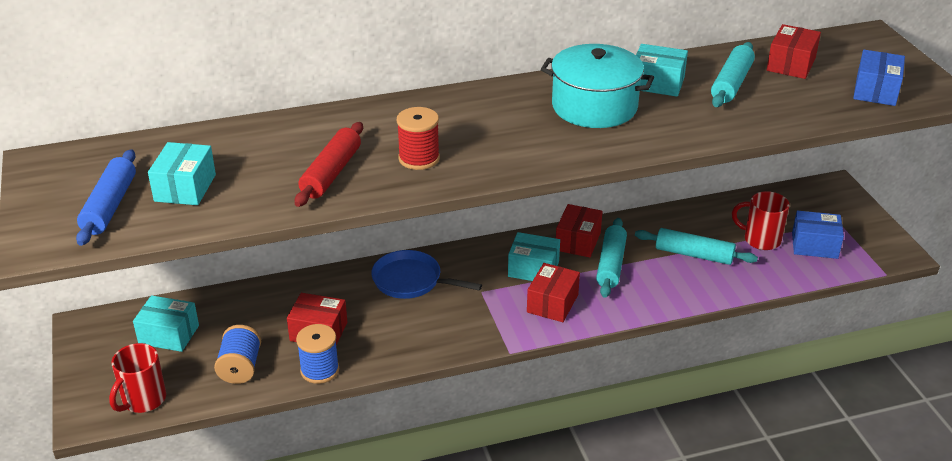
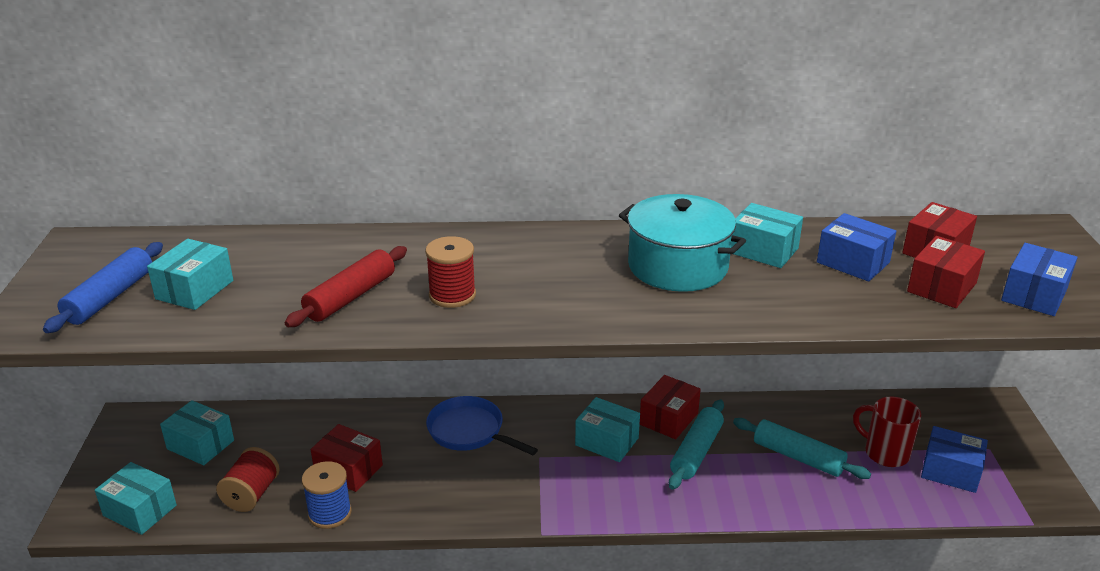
camera: 15 degrees right, 5 degrees down
(143, 400) = (140, 510): red mug -> turquoise box
(240, 368) = (251, 494): blue spool -> red spool
(552, 303) = (612, 485): red box -> red box (941, 287)
(731, 83) = (853, 262): turquoise rolling pin -> blue box

